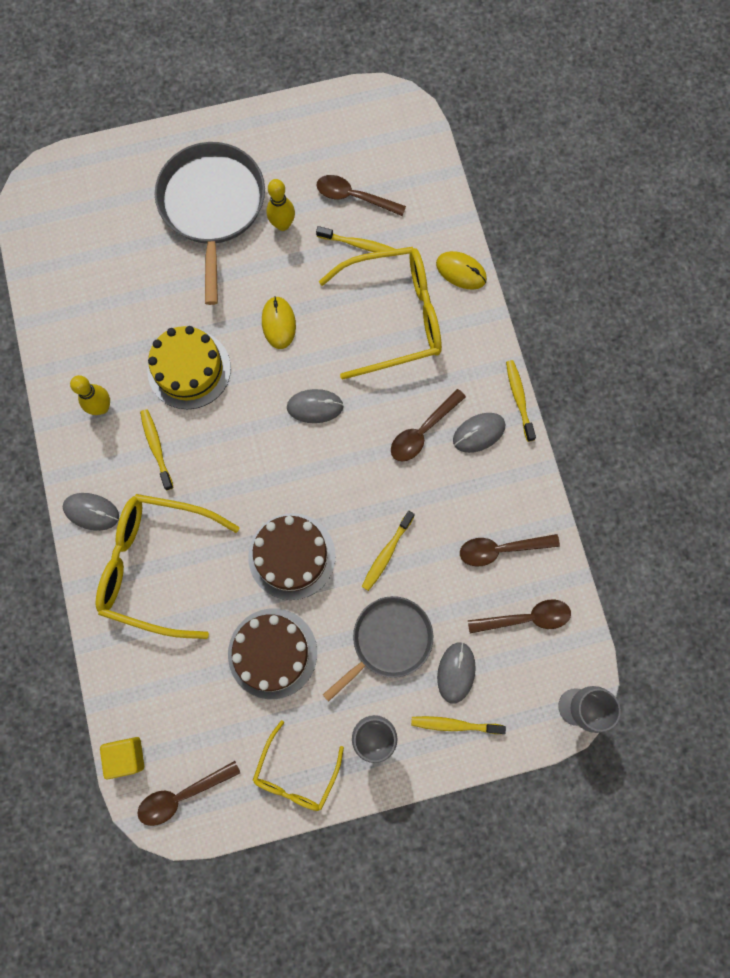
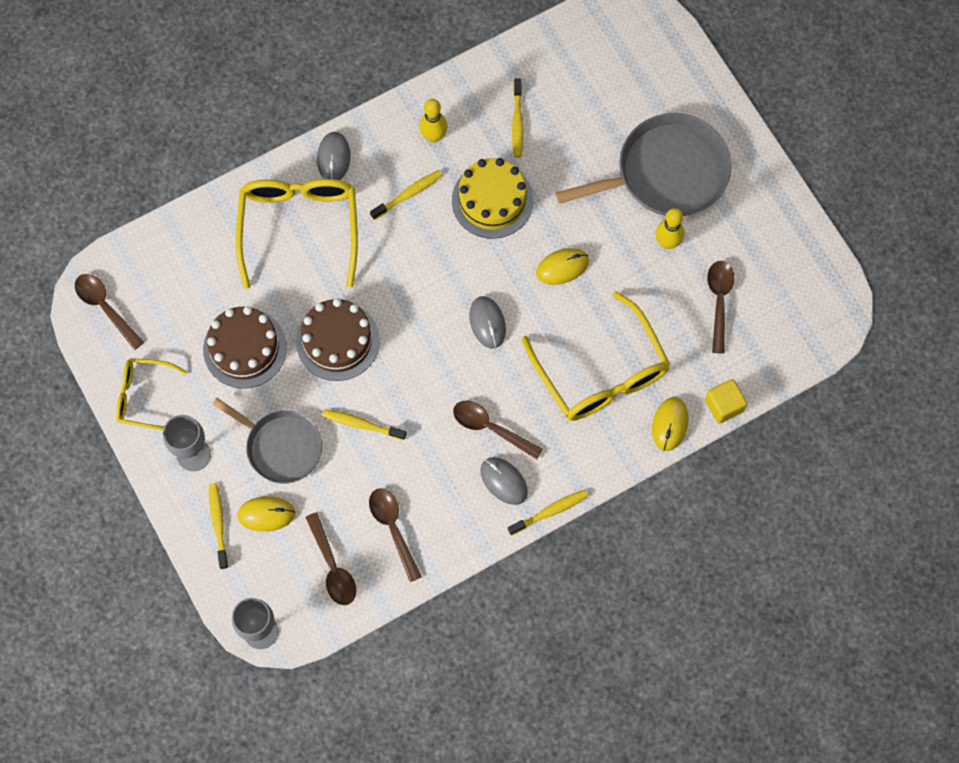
camera: 75 degrees right, 5 degrees down
(127, 756) = (127, 252): yellow cube -> yellow cube (724, 405)
(359, 245) = (668, 319): yellow toothbrush -> yellow toothbrush (517, 122)
(456, 672) = (266, 514): grey mouse -> yellow mouse

